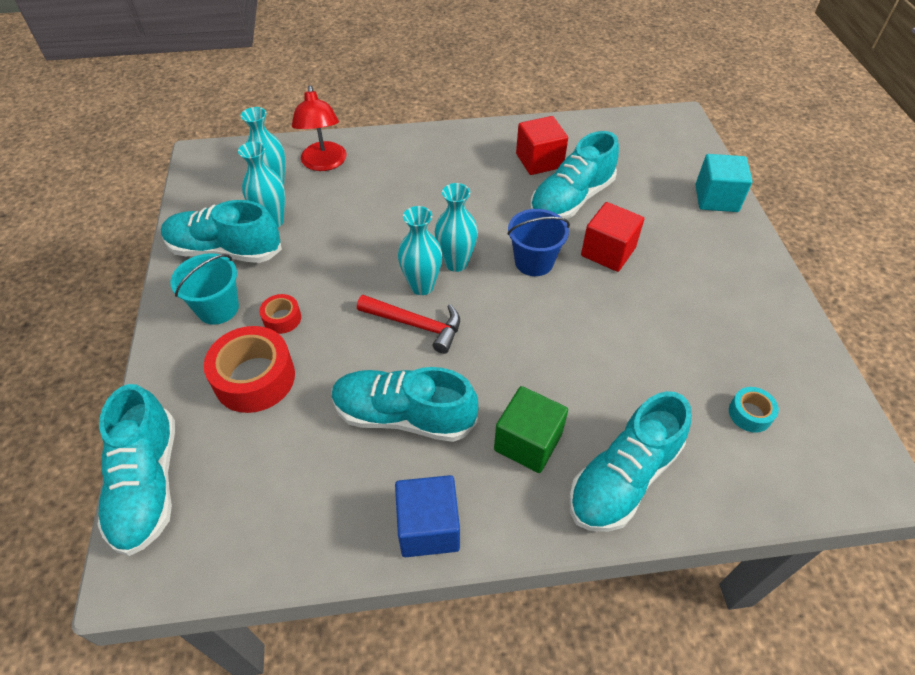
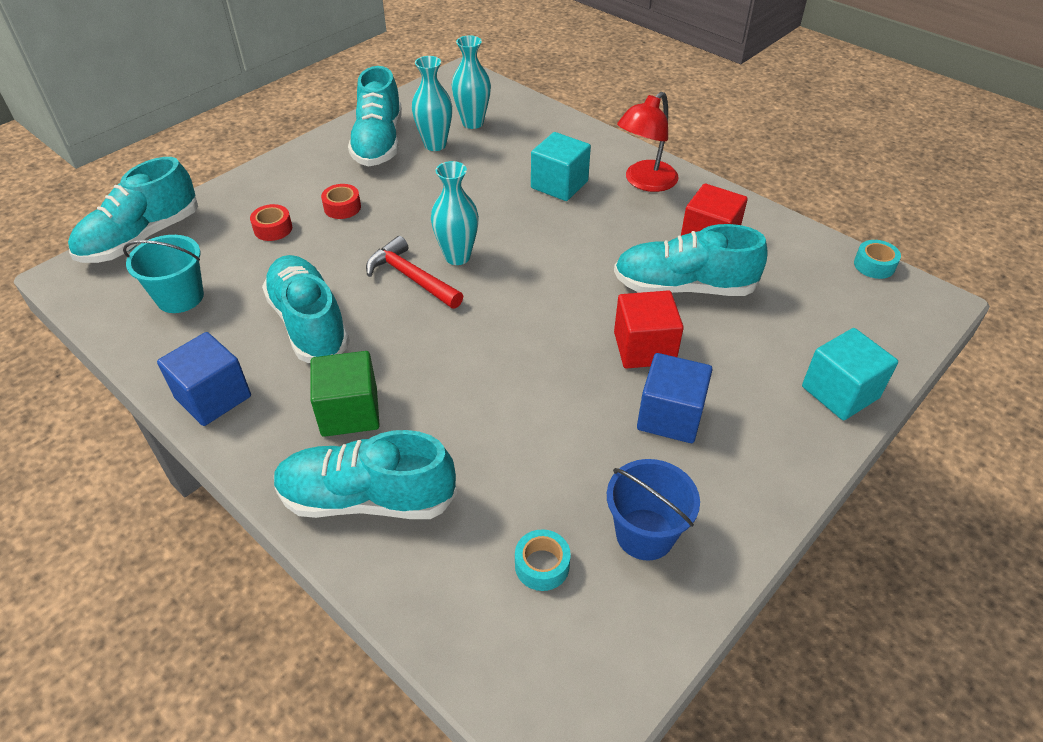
camera: 50 degrees right, 5 degrees down
(218, 308) = (320, 174): turquoise bucket -> turquoise bucket (180, 297)
(225, 251) = (379, 143): turquoise shoe -> turquoise shoe turned 150 degrees counterclockwise
(254, 378) = (273, 229): red tape -> red tape, size x0.50
(324, 163) = (531, 130): red lamp -> red lamp (644, 182)
(405, 188) = (559, 185): none -> turquoise cube
(416, 325) = (411, 277): red hammer -> red hammer turned 150 degrees clockwise
(456, 263) = (507, 261): turquoise vase -> none
(534, 262) = (567, 306): blue bucket -> blue bucket (645, 534)
(631, 117) = (874, 265): none -> turquoise tape
(676, 278) = (670, 416): none -> blue cube

